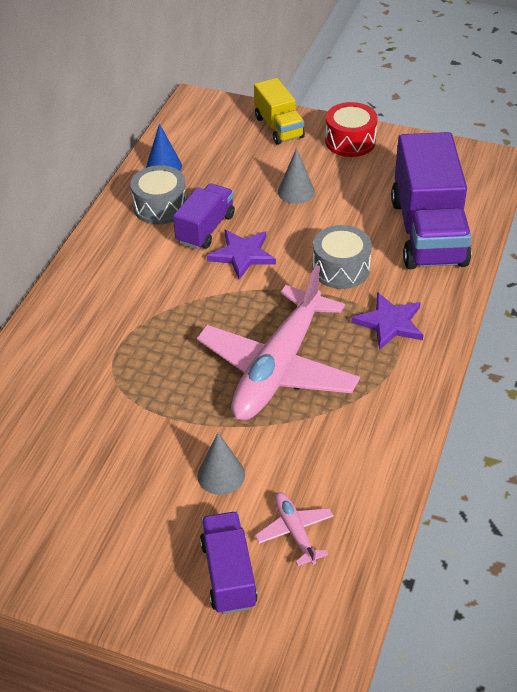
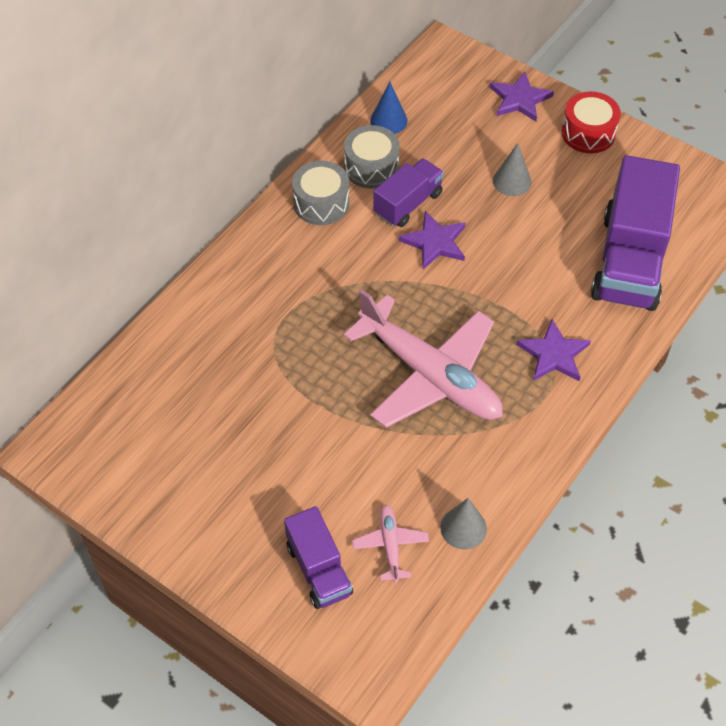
camera: 15 degrees right, 10 degrees up
(221, 475) = (341, 471): grey cone -> grey cone (463, 528)
(228, 574) = (319, 569): purple truck -> purple truck turned 150 degrees clockwise
(278, 127) = (520, 99): yellow truck -> purple star
(278, 367) = (429, 375): pink plane -> pink plane turned 90 degrees counterclockwise
(341, 269) = (526, 282): grey drum -> grey drum (321, 203)

